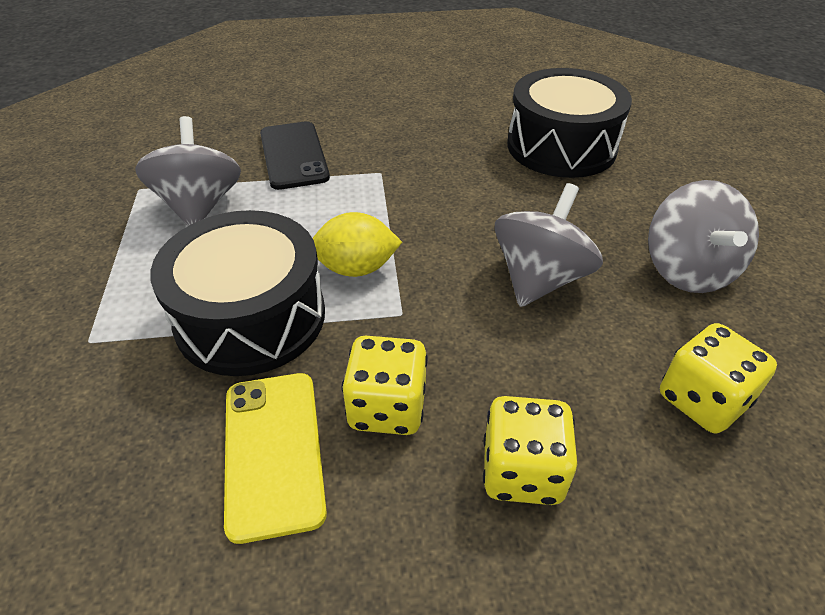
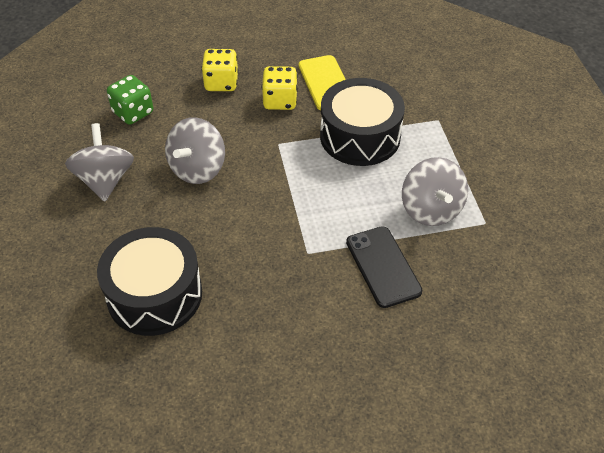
camera: 175 degrees right, 5 degrees up
(356, 268) = (309, 168): yellow lemon -> none
(702, 400) = (133, 112): yellow dice -> green dice

